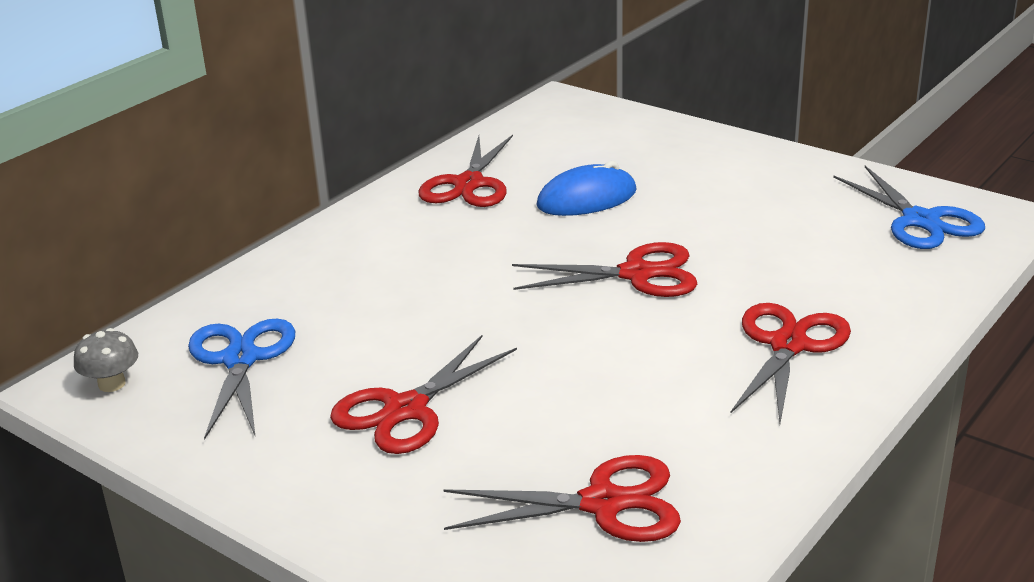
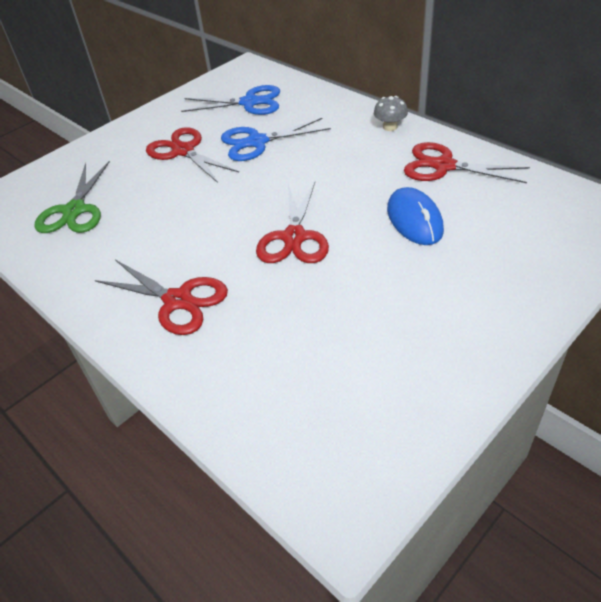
camera: 100 degrees right, 15 degrees up
(112, 384) = (243, 74): grey mushroom -> grey mushroom (390, 127)
(603, 503) = (74, 210): red scissors -> green scissors
(920, 220) = (344, 431): blue scissors -> blue scissors (257, 142)

